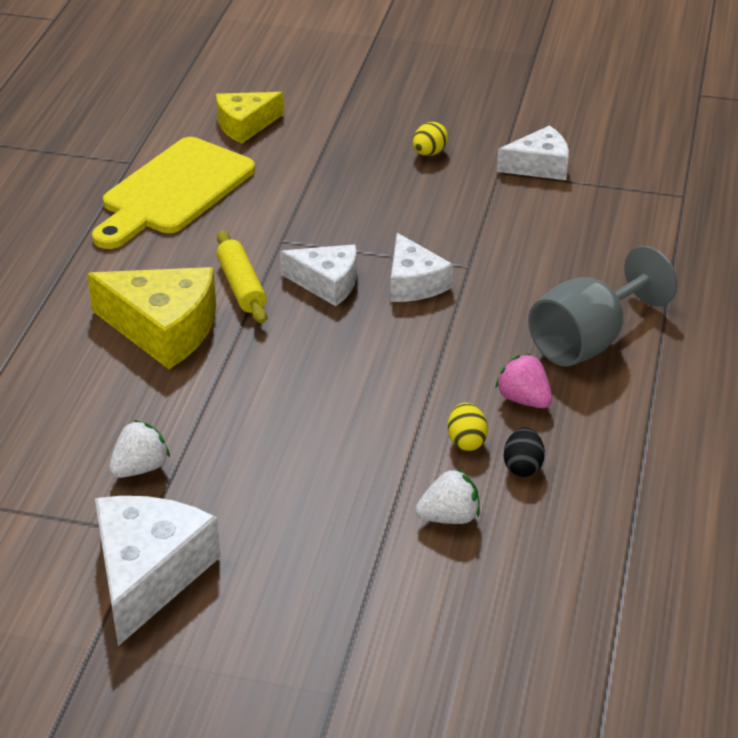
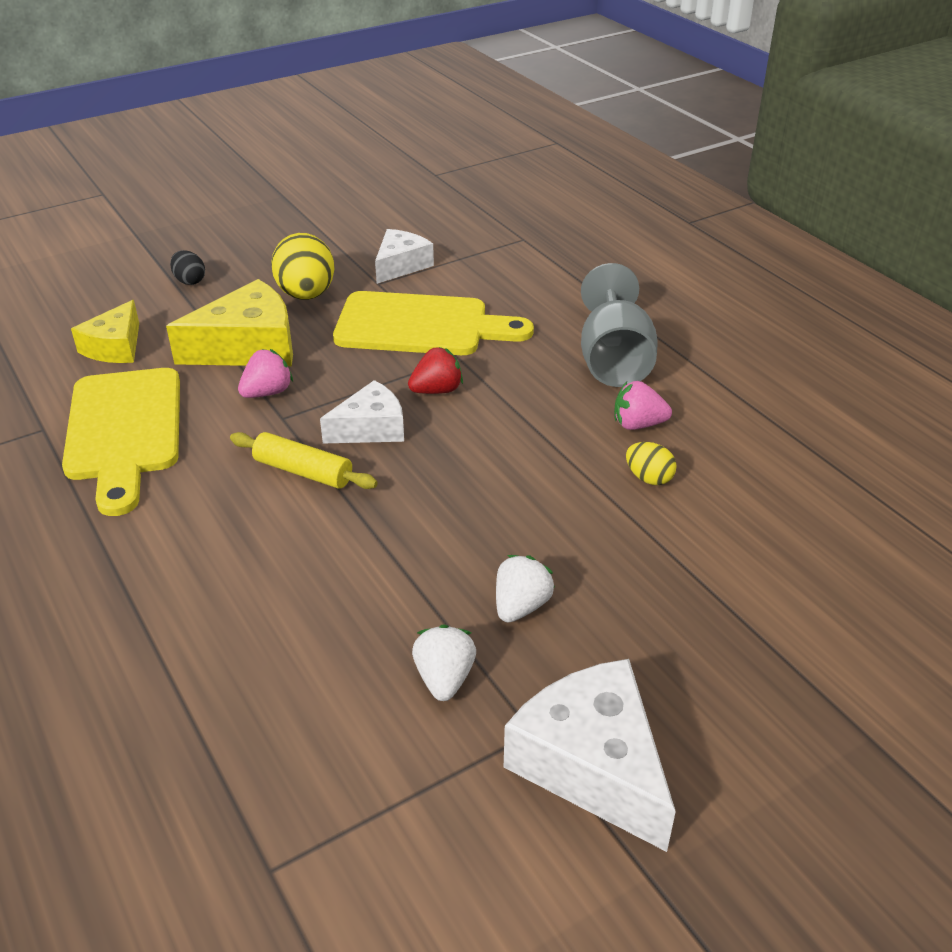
camera: 45 degrees left, 0 degrees up
(163, 329) = (285, 547): yellow cheese -> yellow cheese (248, 347)
(296, 216) = (267, 392): none -> pink strawberry
(413, 283) = (437, 390): white cheese -> red strawberry
(429, 153) = (306, 295): yellow egg -> yellow egg, size x1.93
(449, 517) = (724, 540): white strawberry -> white strawberry (521, 606)
(478, 226) = (421, 326): none -> yellow cutting board
(523, 467) = (710, 470): black egg -> black egg (189, 281)

